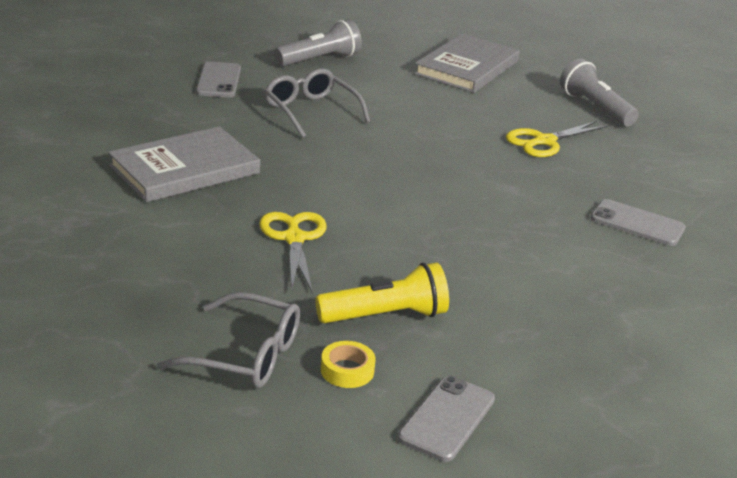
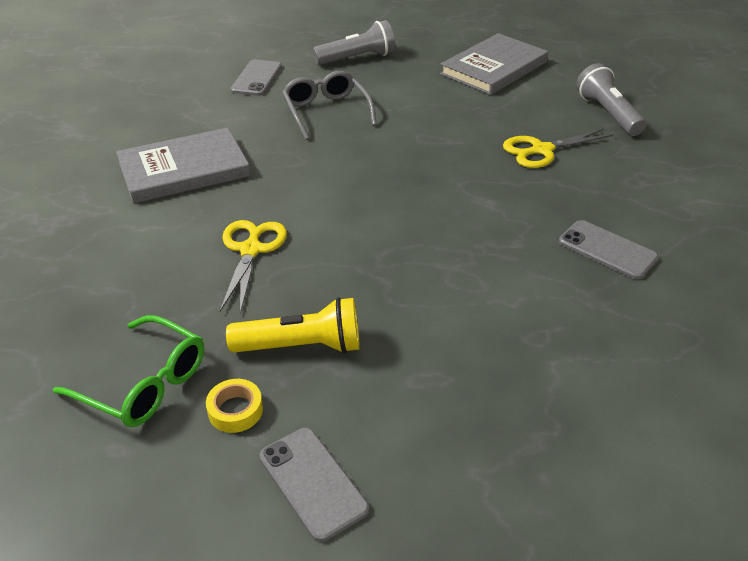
camera: 15 degrees right, 10 degrees up
(245, 355) = (144, 383): grey glasses -> green glasses
(447, 419) = (313, 482): grey phone -> grey phone turned 75 degrees counterclockwise

